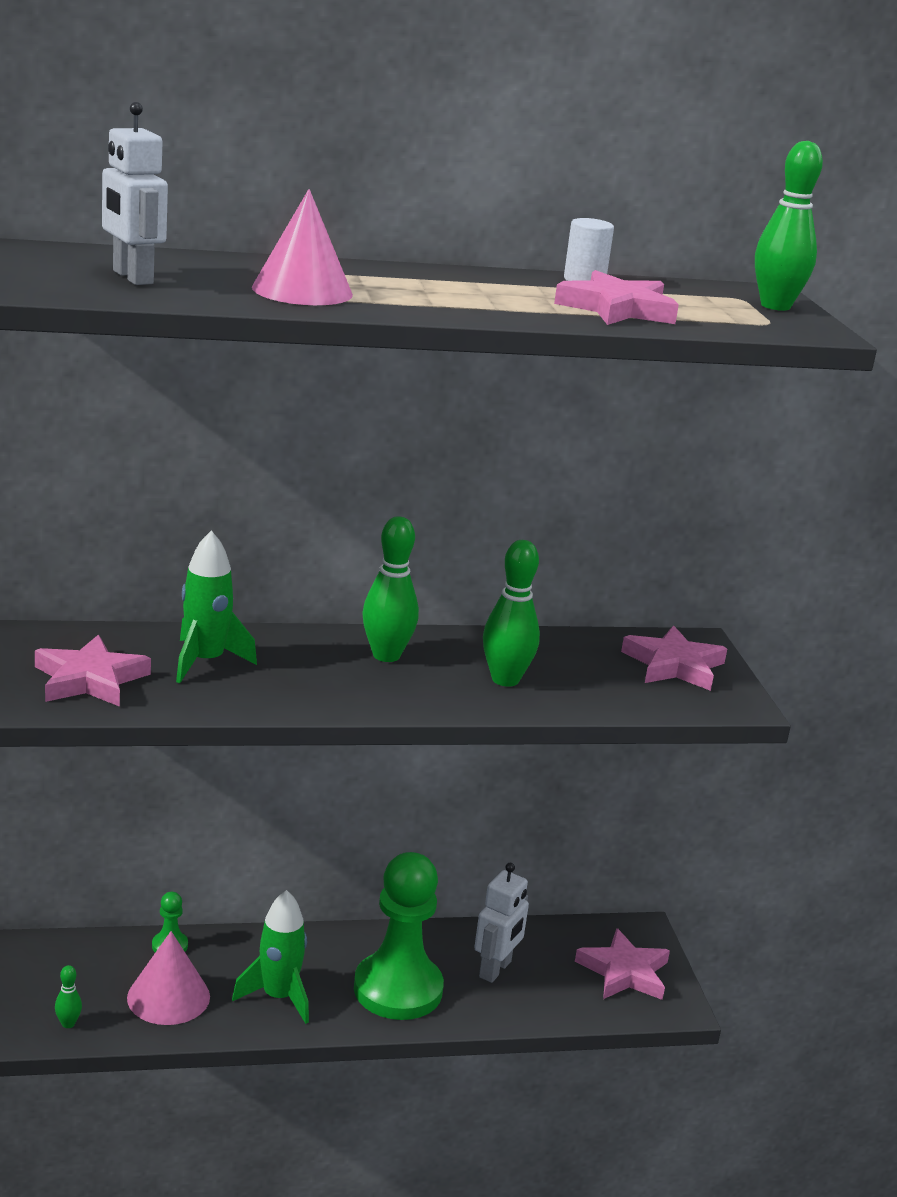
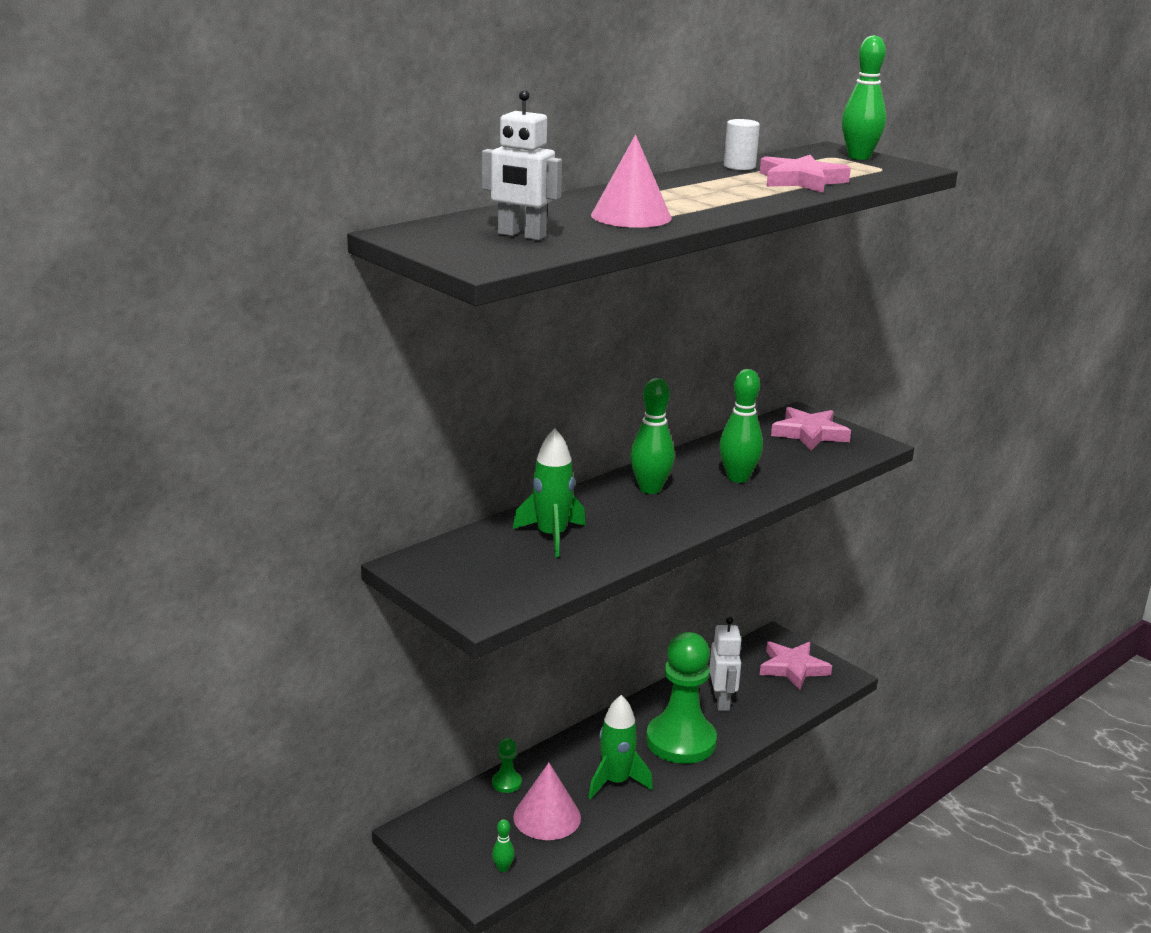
camera: 30 degrees left, 0 degrees up
(90, 679) = (499, 578): pink star -> none

